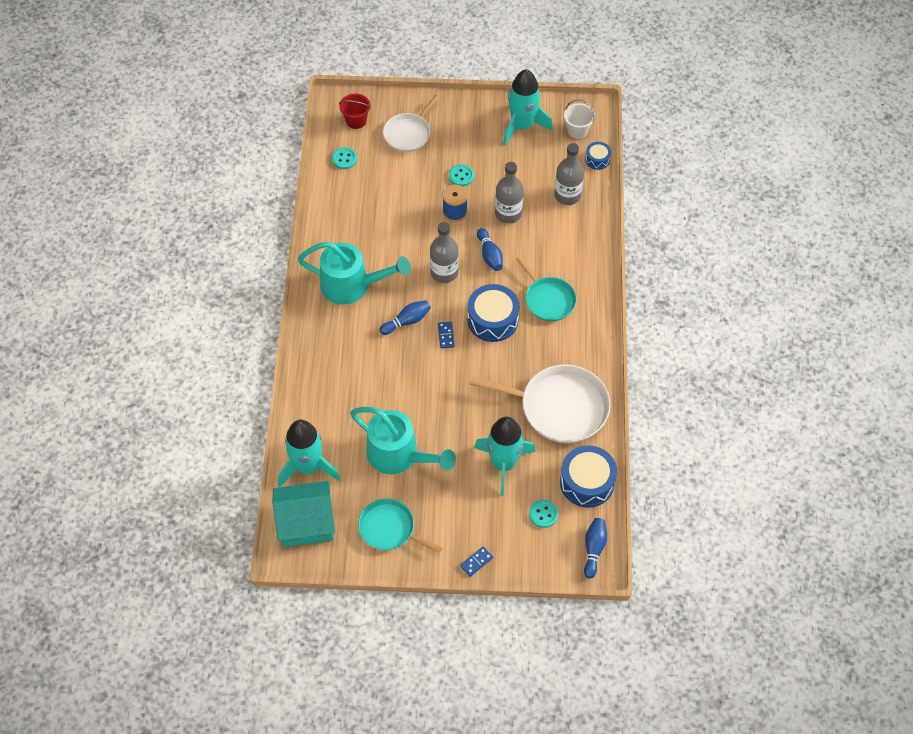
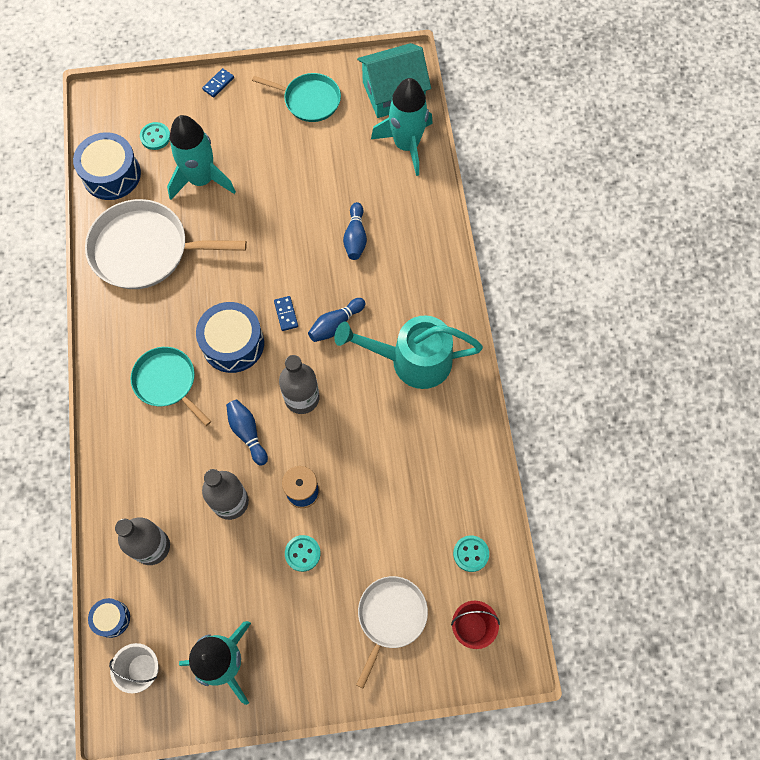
camera: 170 degrees right, 10 degrees up
(399, 456) = (313, 171): turquoise watering can -> none
(594, 549) = (102, 112): blue bowling pin -> blue bowling pin (355, 237)

